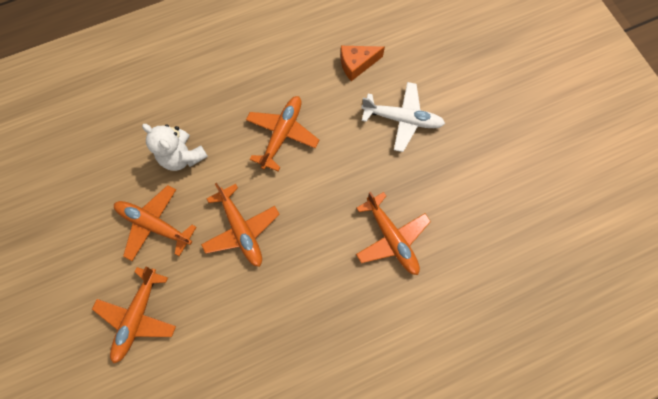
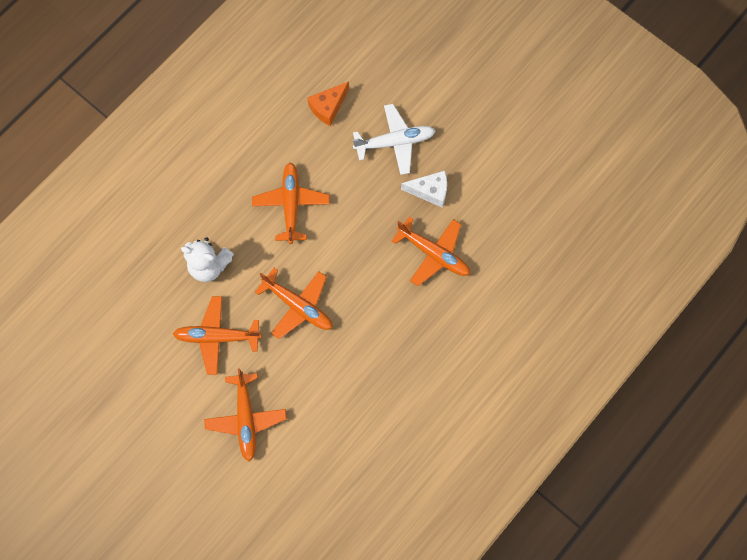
camera: 25 degrees left, 0 degrees up
(414, 177) = (430, 191): none -> white cheese

